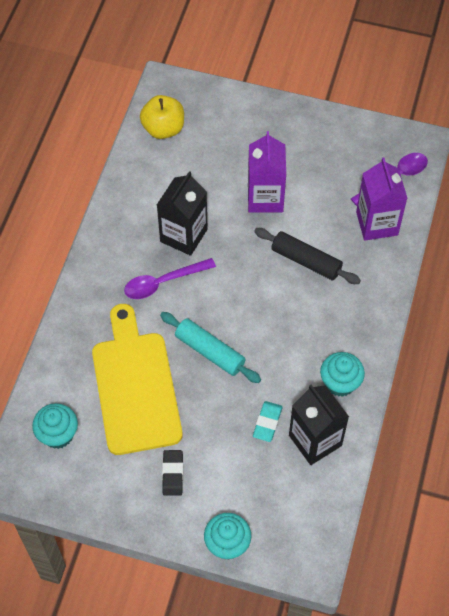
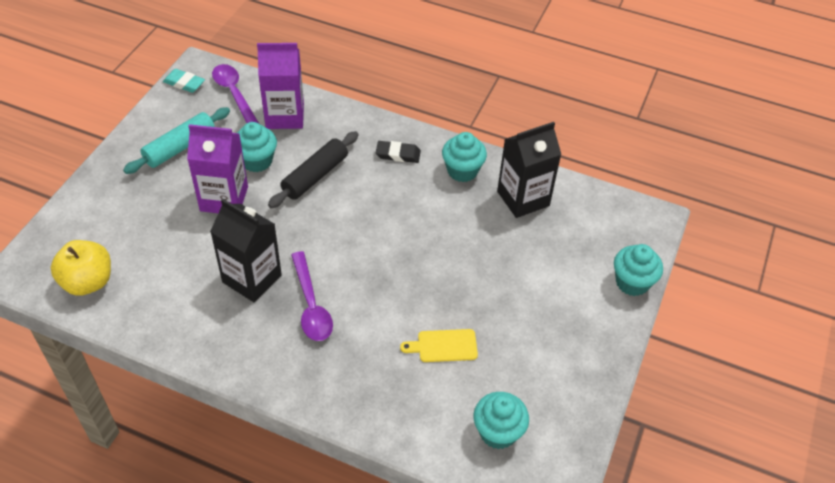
camera: 85 degrees left, 10 degrees down
(135, 386) = (443, 346): yellow cutting board -> yellow cutting board, size x0.40
(173, 474) = (554, 321): black eraser -> black eraser (398, 154)
(210, 351) = (410, 271): turquoise rolling pin -> turquoise rolling pin (180, 147)
(267, 423) = (500, 233): turquoise eraser -> turquoise eraser (184, 83)
(314, 213) = (257, 161): none -> turquoise cupcake

